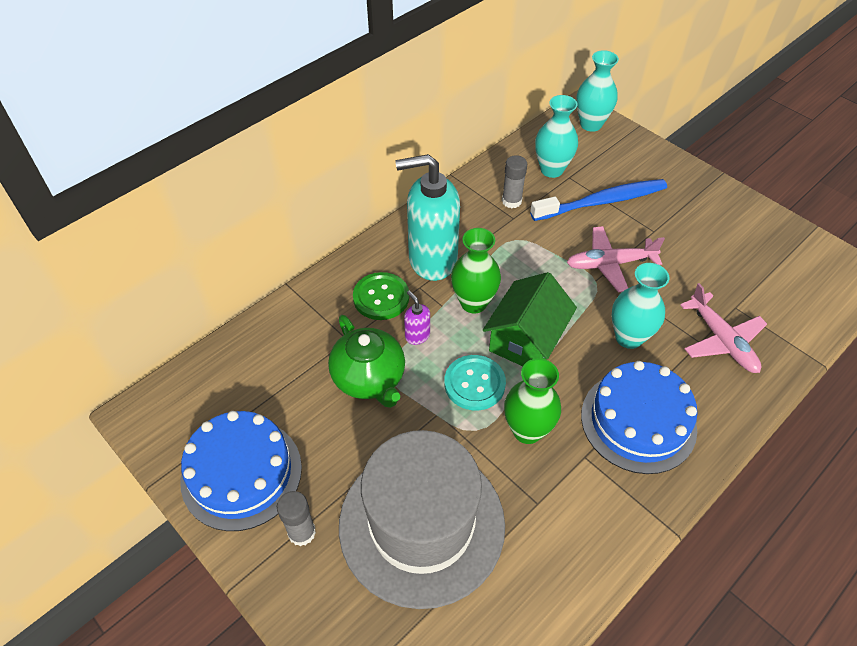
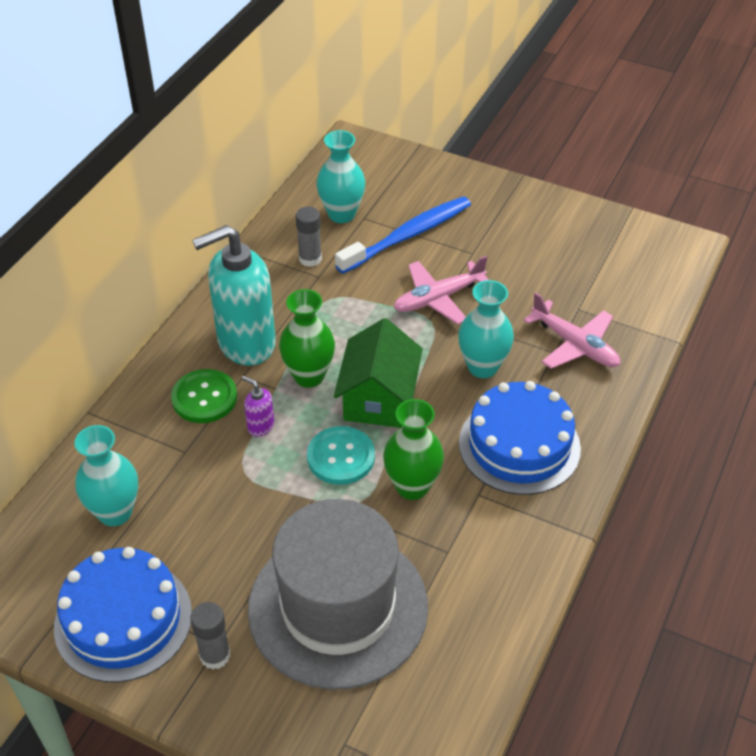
camera: 20 degrees left, 5 degrees down
(369, 378) = (225, 484): green teapot -> none
(591, 124) = (367, 155): turquoise vase -> turquoise vase (115, 512)

